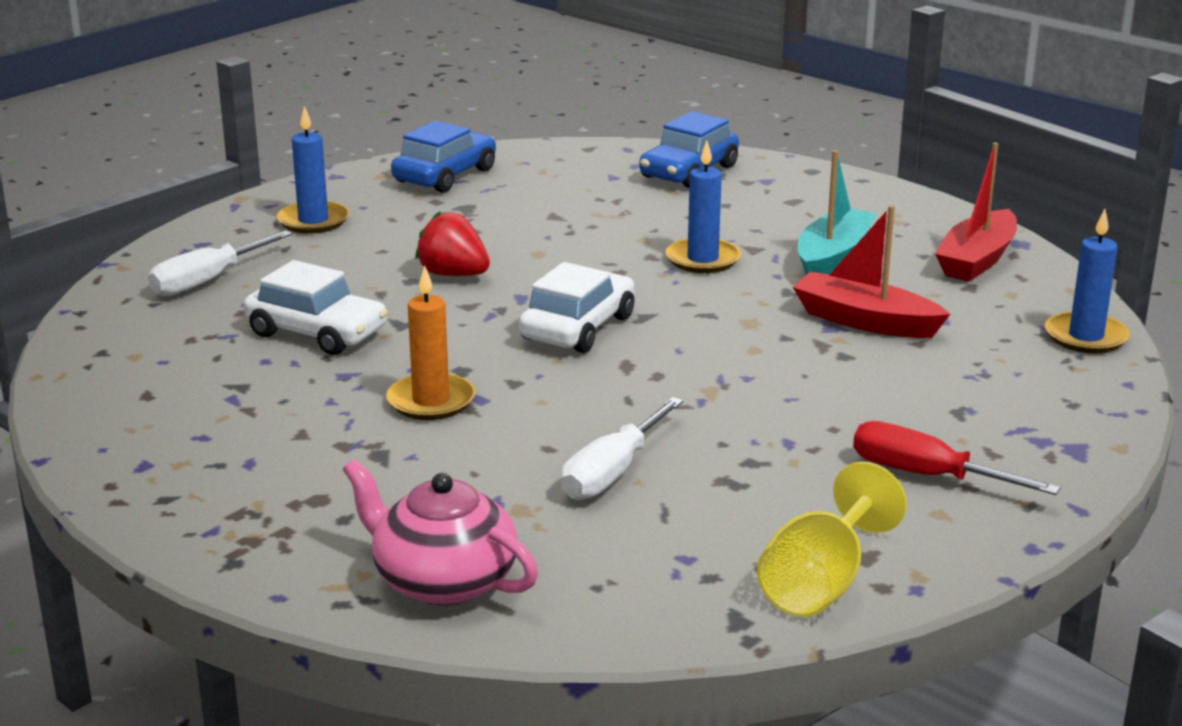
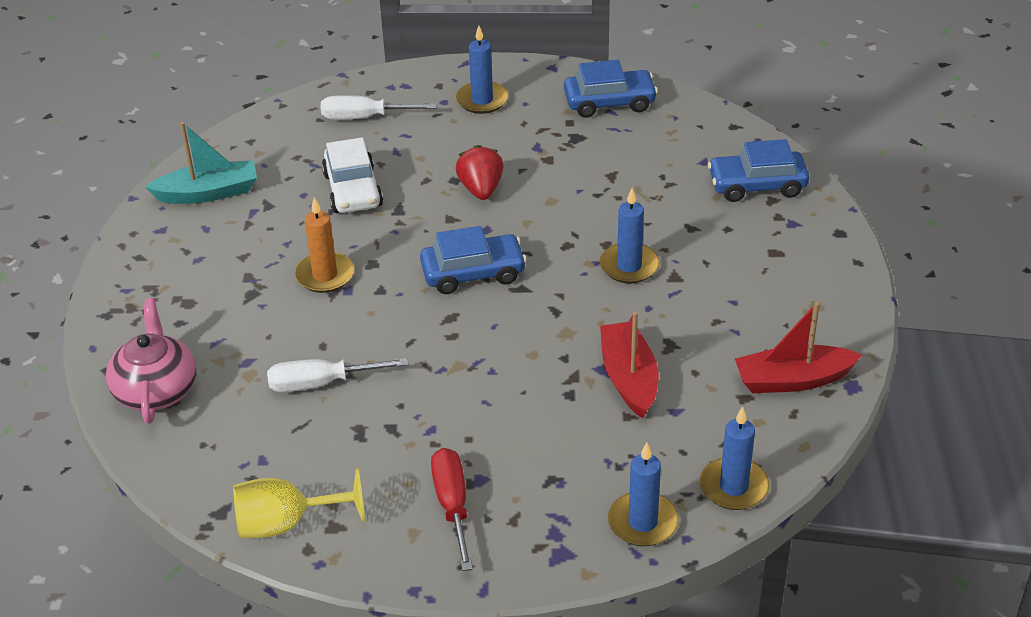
camera: 50 degrees right, 15 degrees up
(578, 328) = (473, 273): white car -> blue car
(833, 257) = (707, 316): turquoise boat -> turquoise boat (208, 193)
(1081, 393) = (642, 522): none -> blue candle

